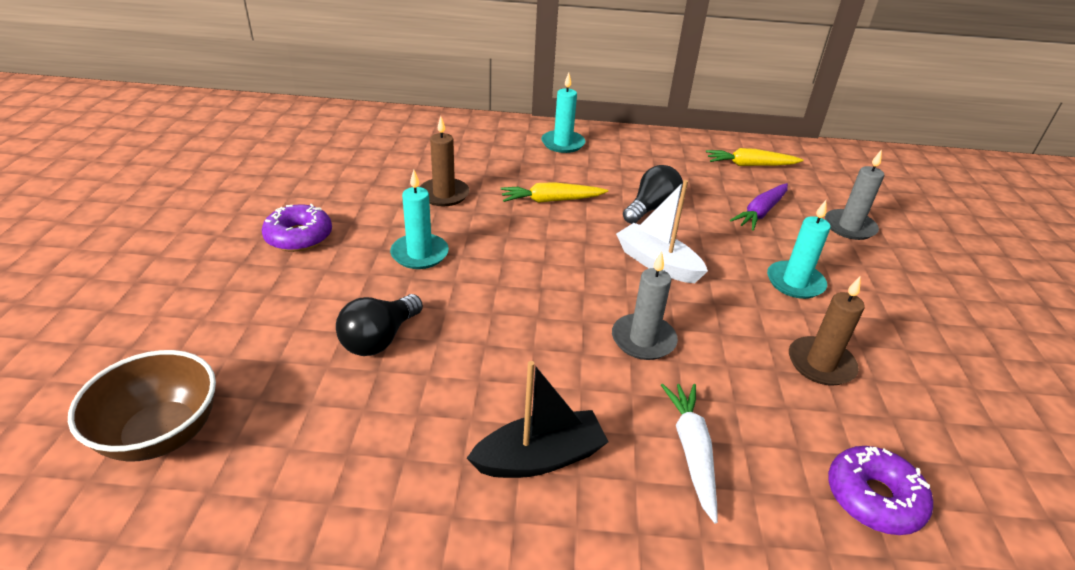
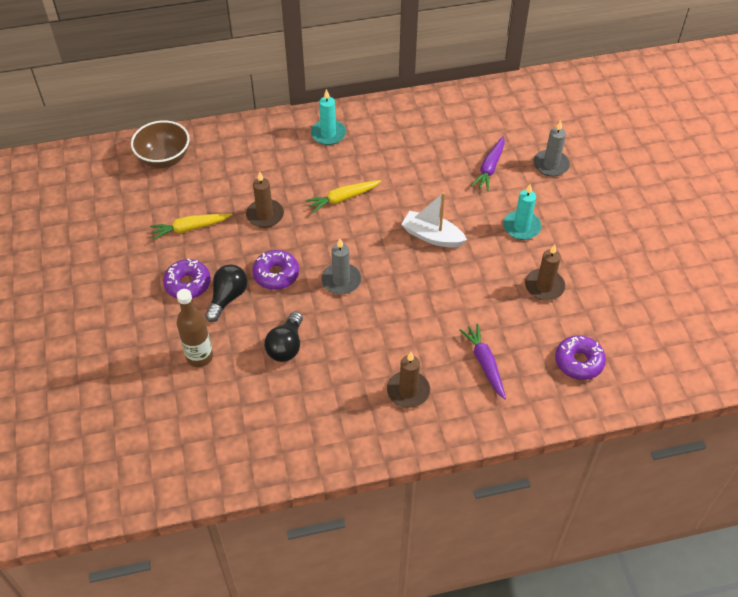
camera: 15 degrees left, 15 degrees up
(161, 434) = (203, 439): brown bowl -> brown bowl (164, 159)
(248, 320) = (199, 357): none -> brown bottle
(419, 254) = (276, 274): turquoise candle -> purple donut
(540, 458) = (408, 391): black boat -> brown candle
(643, 340) = (440, 300): grey candle -> grey candle (341, 280)
(651, 208) = (414, 186): black light bulb -> black light bulb (227, 298)
(692, 451) = (484, 363): white carrot -> purple carrot
(750, 165) = (473, 118): yellow carrot -> yellow carrot (190, 228)

